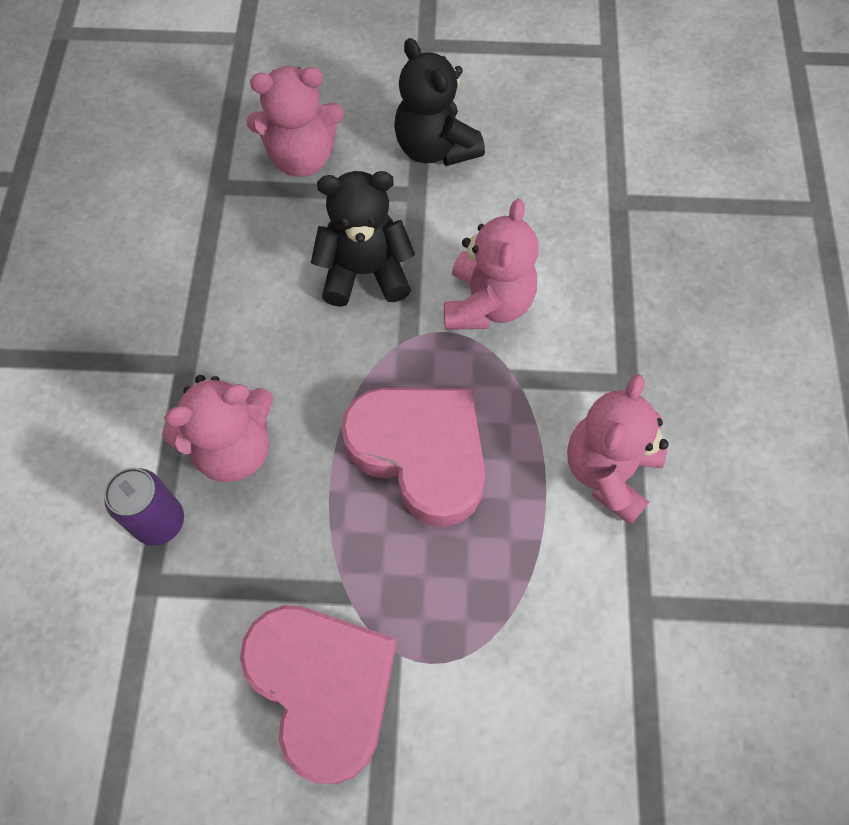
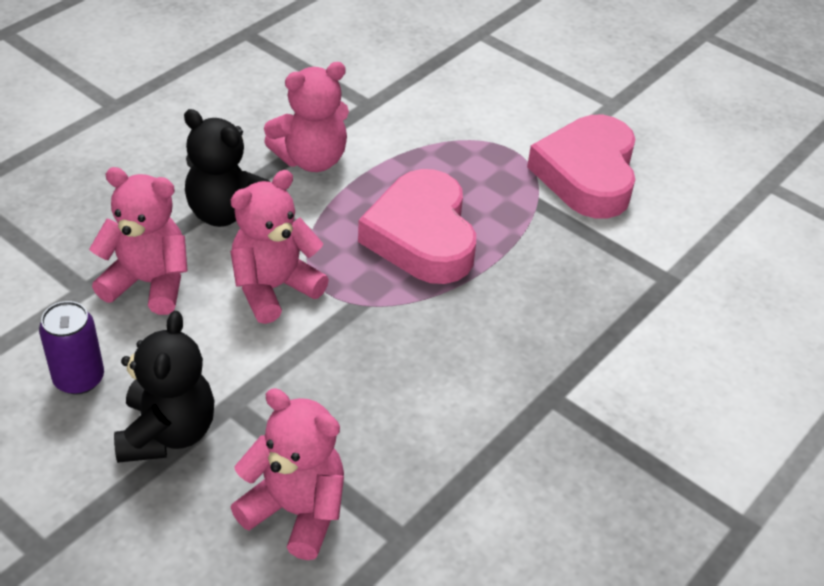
camera: 145 degrees left, 20 degrees down
(159, 521) = (639, 307): purple can -> purple can (79, 378)
(233, 448) = (553, 317): pink teddy bear -> pink teddy bear (148, 283)
(365, 272) = (342, 370): black teddy bear -> black teddy bear (227, 213)

